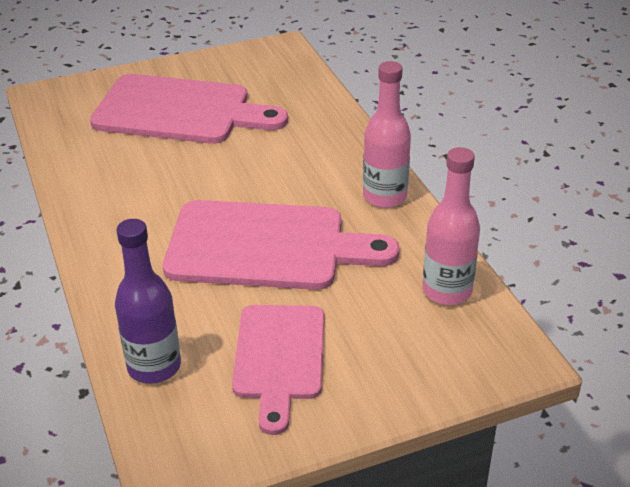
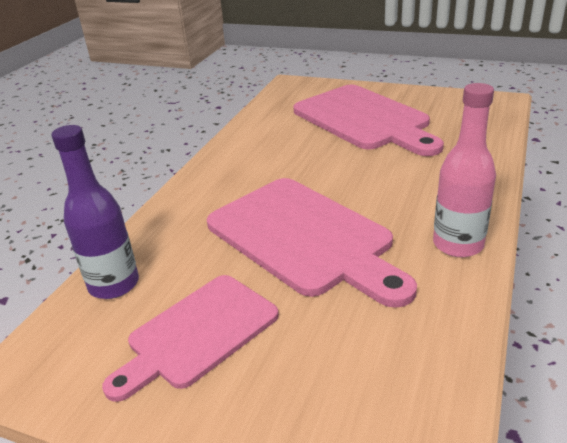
camera: 45 degrees right, 5 degrees down
(447, 291) = (419, 365): pink bottle -> none

